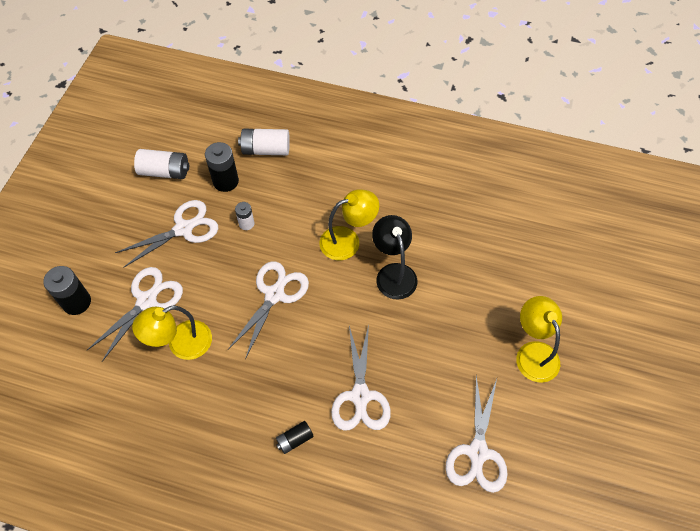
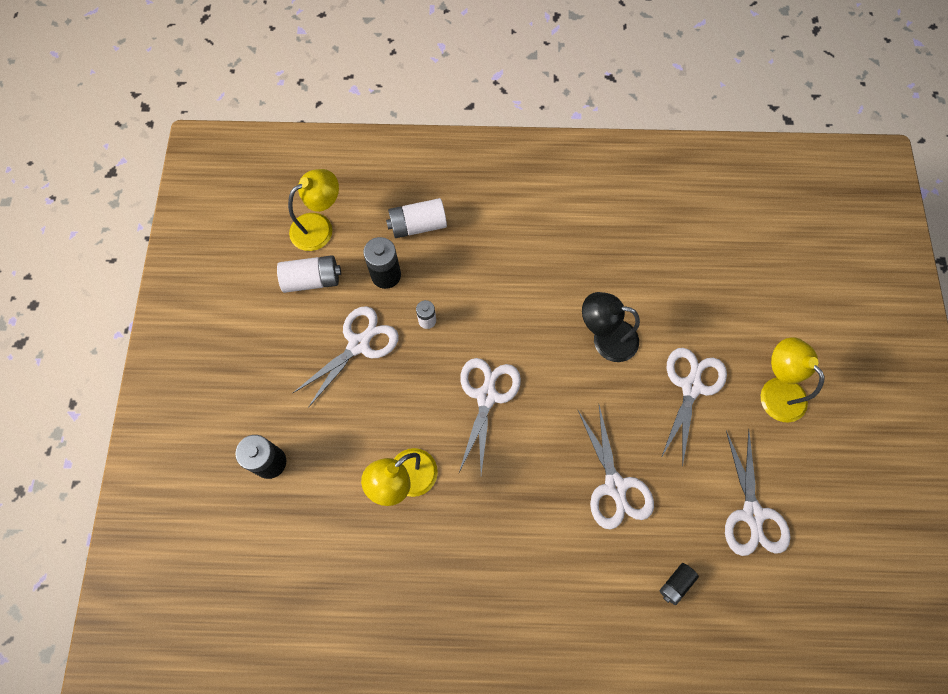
camera: 15 degrees left, 10 degrees up
(147, 301) = (348, 440): white scissors -> white scissors (691, 387)
(294, 440) = (563, 553): black battery -> black battery (676, 584)
(348, 240) = (545, 313): yellow lamp -> yellow lamp (319, 227)
(393, 273) = (605, 338): black lamp -> black lamp turned 45 degrees counterclockwise

